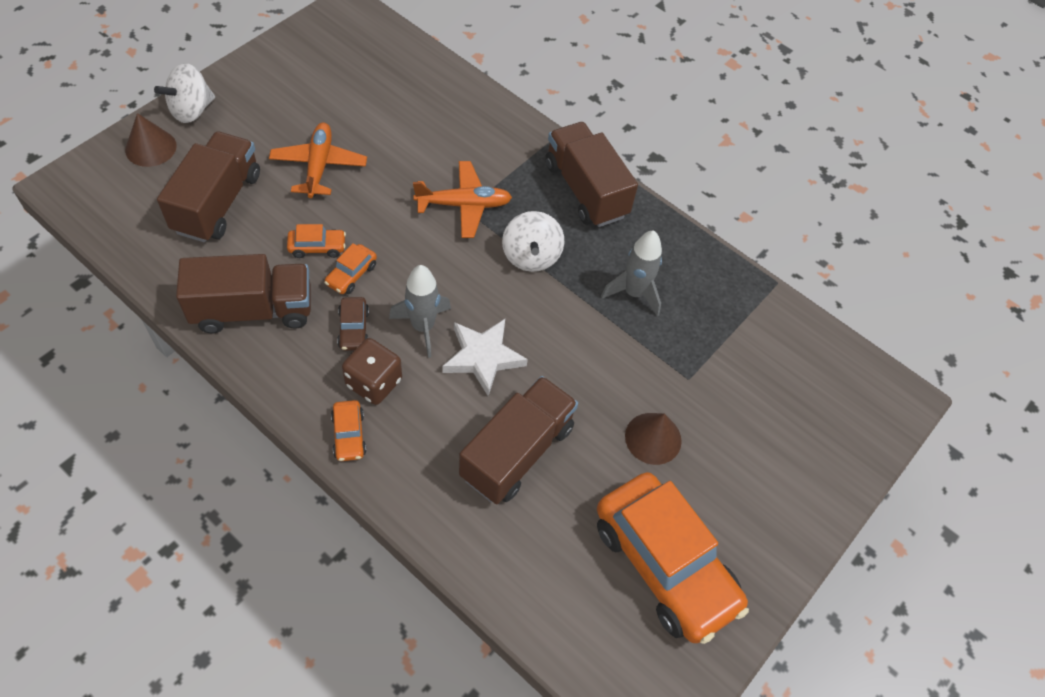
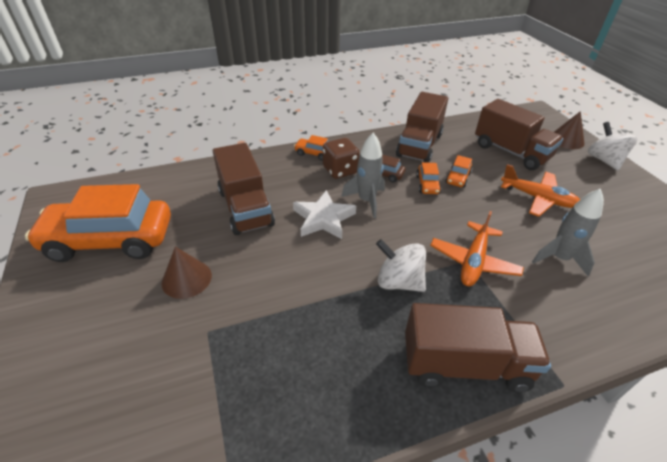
camera: 125 degrees right, 15 degrees down
(351, 274) = (427, 185): orange car -> orange car turned 150 degrees counterclockwise
(634, 293) = (317, 338): grey rocket -> grey rocket (559, 258)

